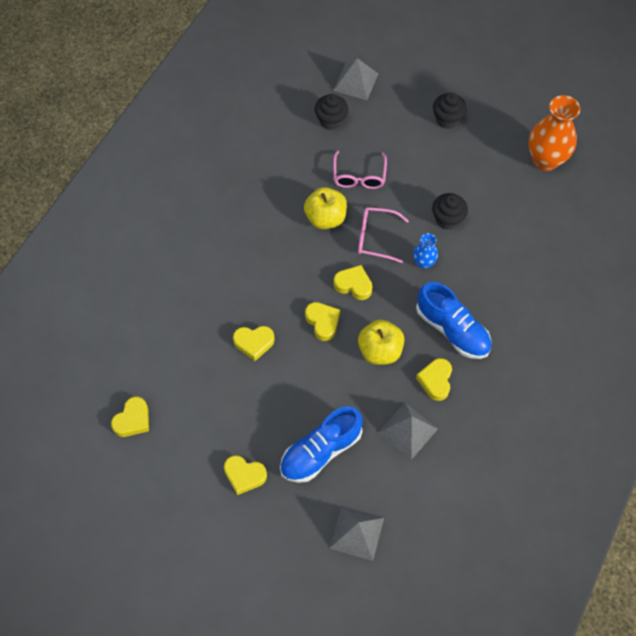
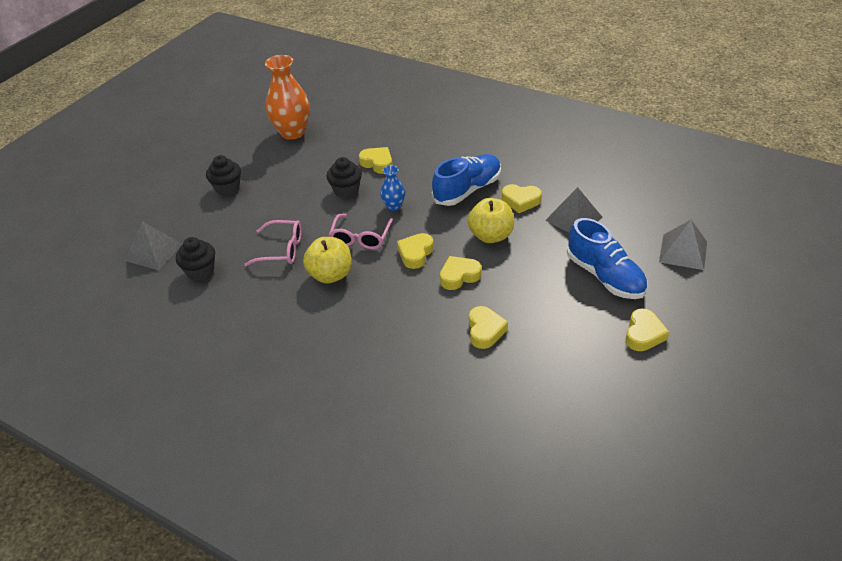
camera: 85 degrees left, 20 degrees down
(133, 420) = (594, 441): yellow heart -> yellow heart (377, 163)

